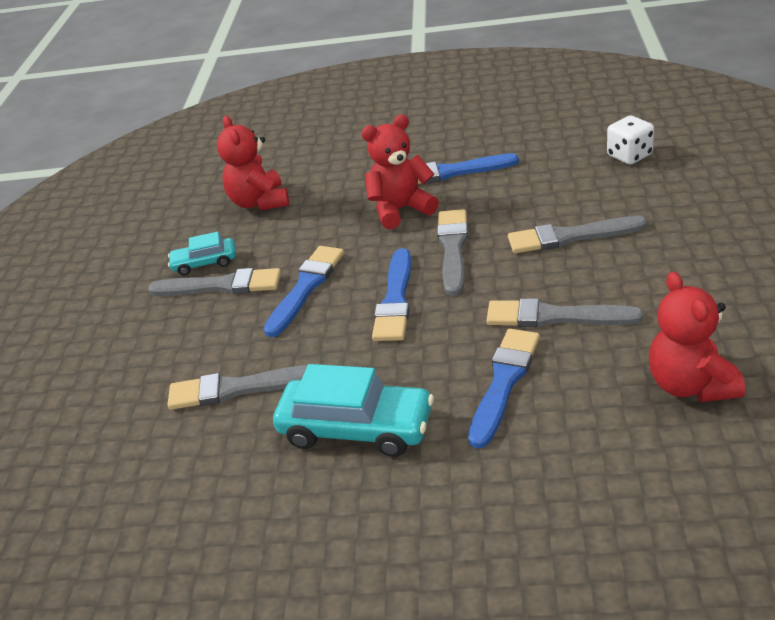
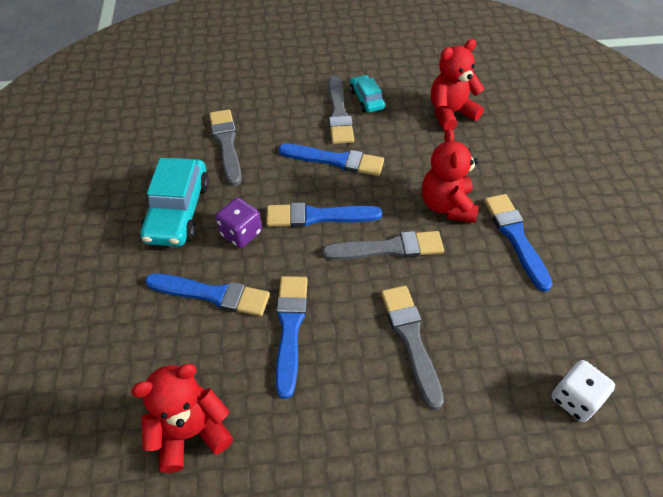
camera: 75 degrees right, 15 degrees up
(401, 210) = (447, 206): red teddy bear -> red teddy bear turned 150 degrees counterclockwise
(409, 363) = (241, 233): none -> purple dice
(555, 317) = (290, 328): grey brush -> blue brush

